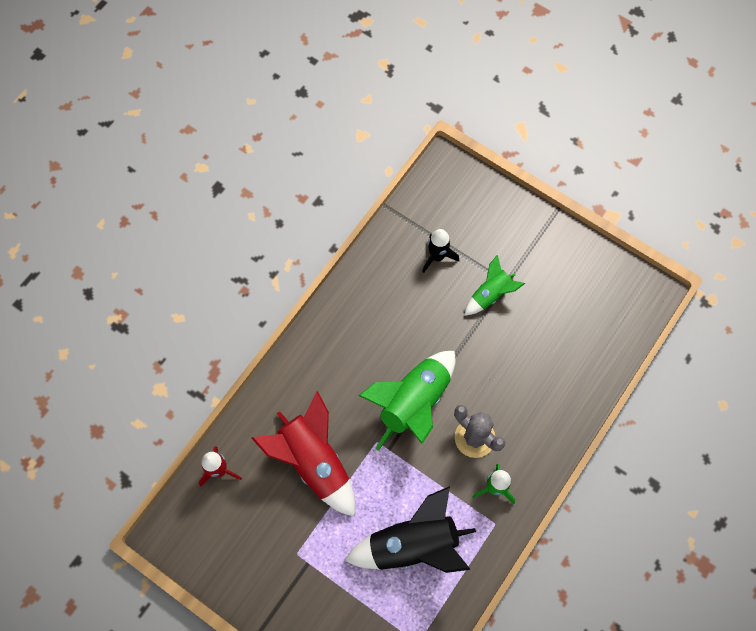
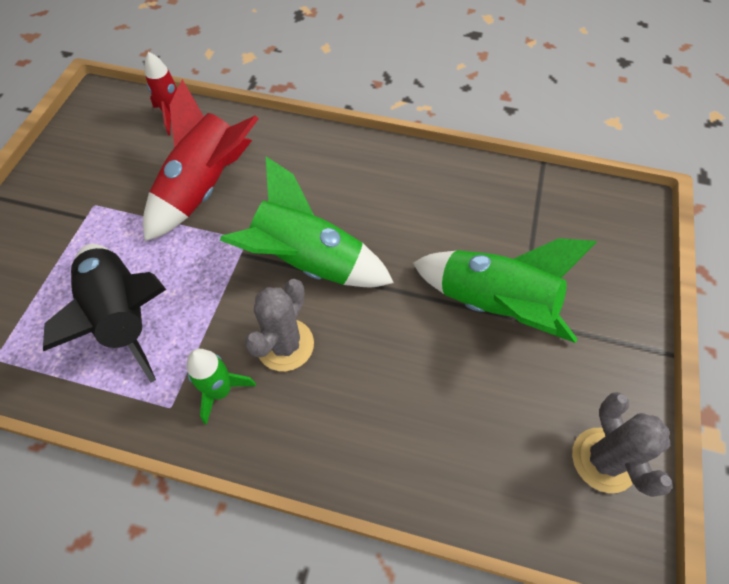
camera: 70 degrees right, 10 degrees down
(437, 256) = (510, 231): black rocket -> none
(490, 294) = (493, 305): green rocket -> green rocket, size x1.81
(607, 280) = (603, 460): none -> grey cactus

